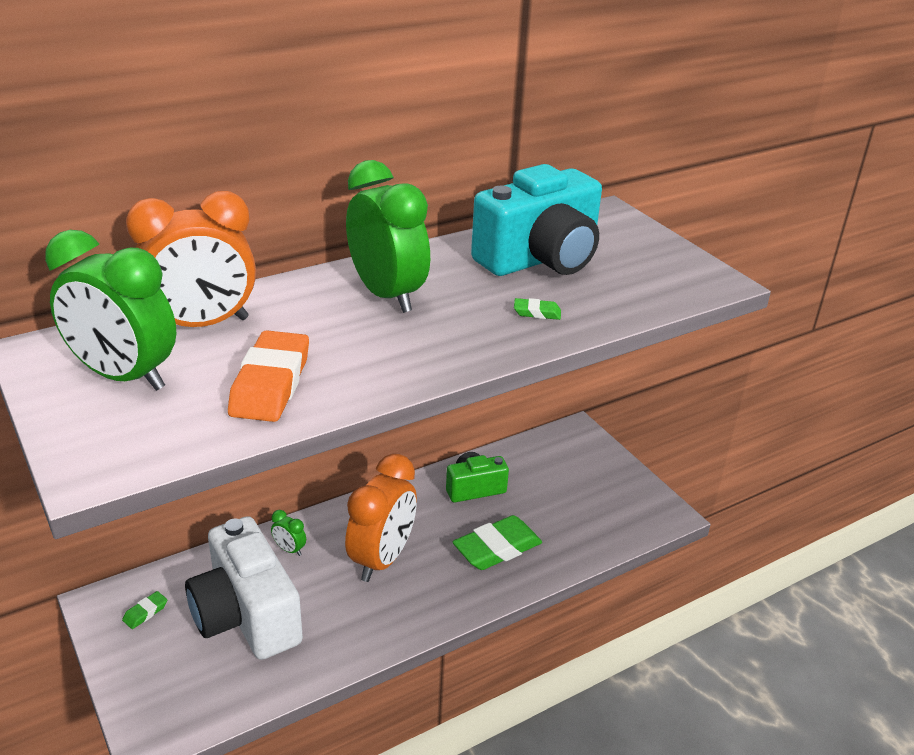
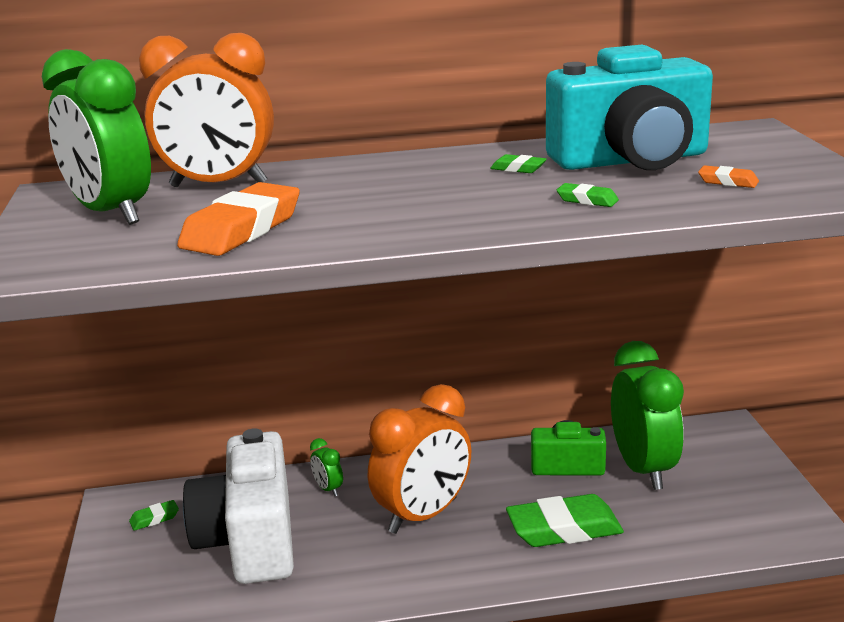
camera: 25 degrees right, 10 degrees down
(387, 295) = (427, 177): green clock -> green clock (643, 469)
(457, 277) = (518, 169): none -> green eraser
(627, 279) = (728, 182): none -> orange eraser

